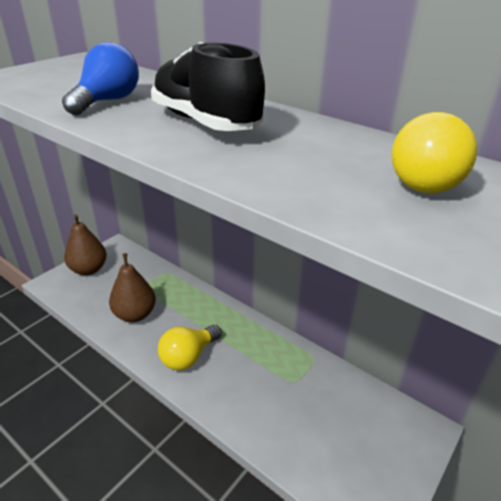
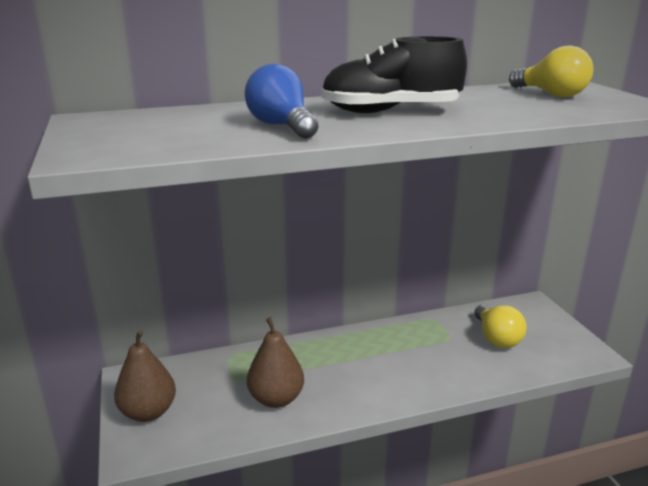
camera: 55 degrees left, 10 degrees down
(188, 356) = (373, 383): yellow light bulb -> yellow light bulb (496, 338)

